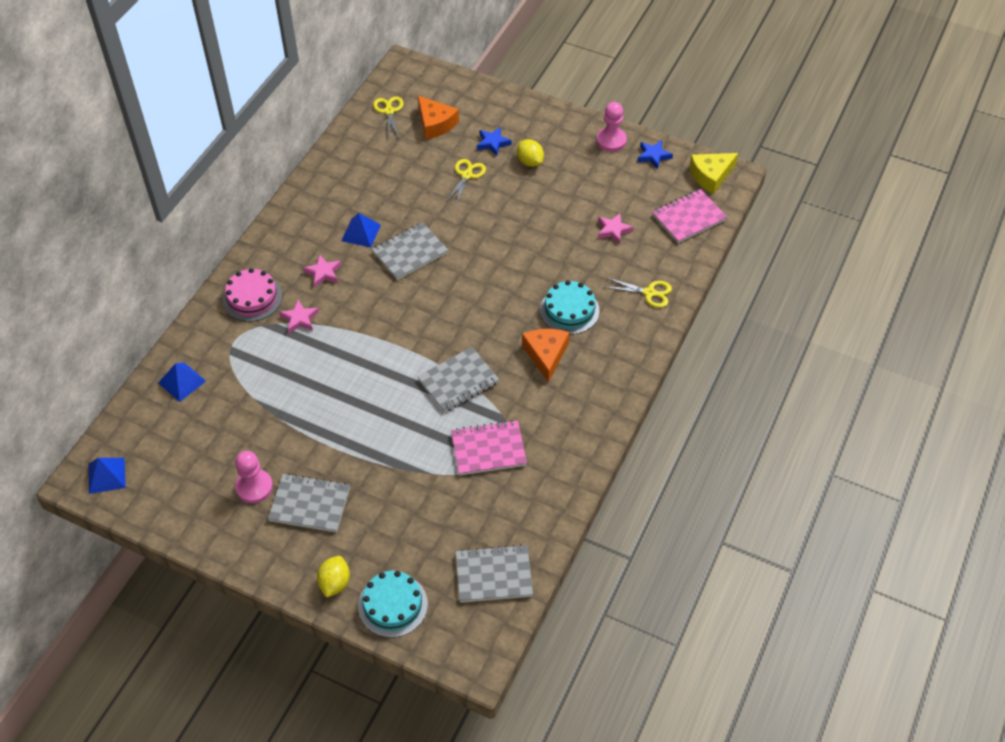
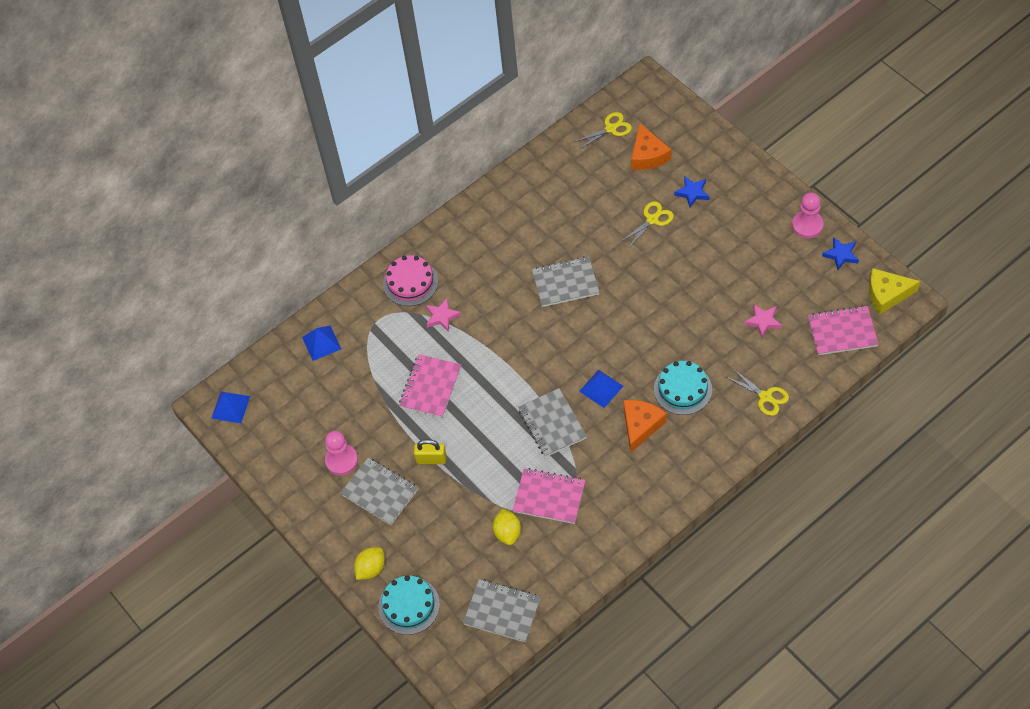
camera: 30 degrees right, 5 degrees up
(317, 387) = (430, 387): none -> pink notebook
(323, 273) = (481, 278): pink star -> none
(350, 454) = (431, 459): none -> yellow padlock
(361, 232) = (530, 248): blue pyramid -> blue pyramid (601, 388)
(389, 111) = (610, 128): yellow scissors -> yellow scissors turned 45 degrees clockwise
(458, 381) = (552, 424): grey notebook -> grey notebook turned 75 degrees clockwise
(530, 162) = (718, 224): yellow lemon -> yellow lemon (507, 533)

